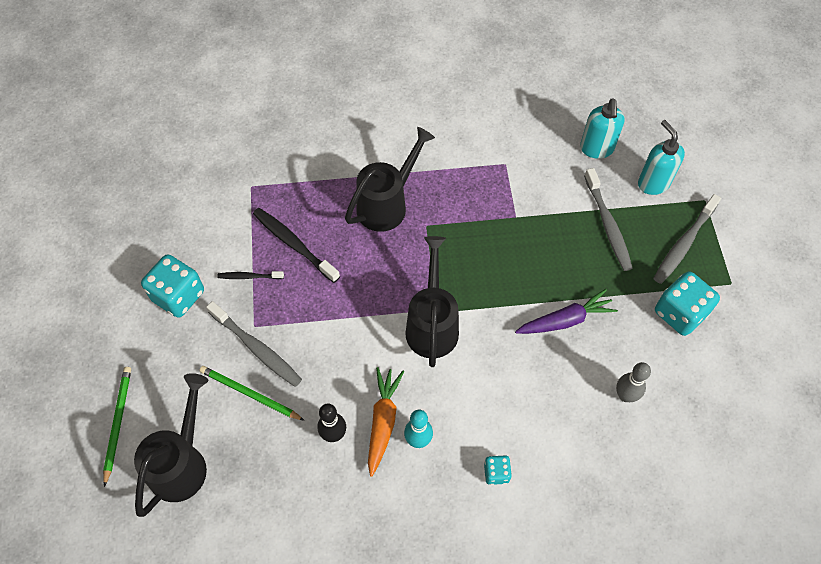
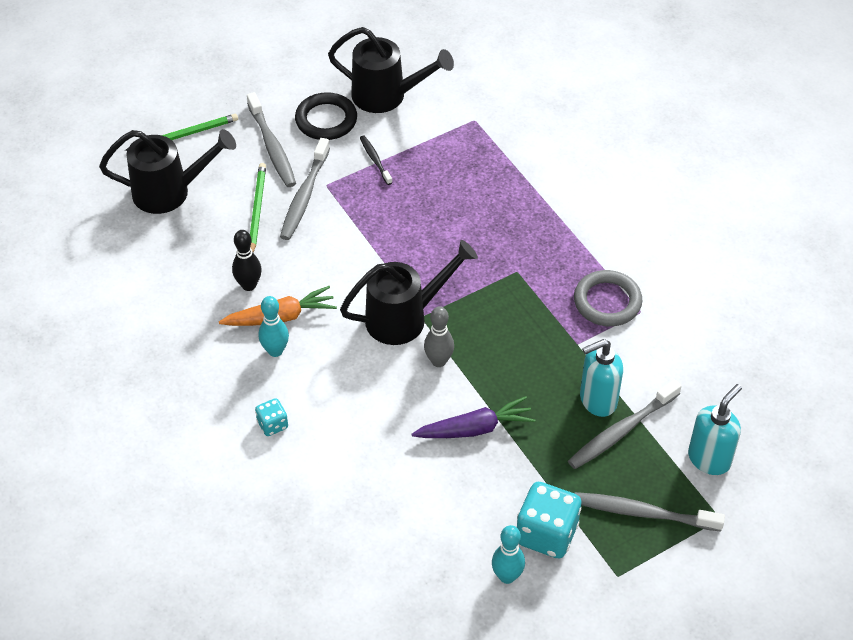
camera: 65 degrees right, 10 degrees down
(178, 296) = (326, 120): turquoise dice -> black ring
(182, 352) = (272, 147): none -> grey toothbrush
(294, 244) = (430, 177): black toothbrush -> none
(387, 204) = (522, 230): black watering can -> black watering can (386, 96)
(486, 180) = (607, 302): none -> grey ring
(565, 320) = (475, 429): purple carrot -> purple carrot turned 60 degrees counterclockwise
(596, 149) = (720, 389): turquoise soap dispenser -> turquoise soap dispenser (597, 400)
(625, 395) = (415, 510): grey bowling pin -> grey bowling pin (438, 361)
(708, 356) = (507, 576): none -> turquoise bowling pin

